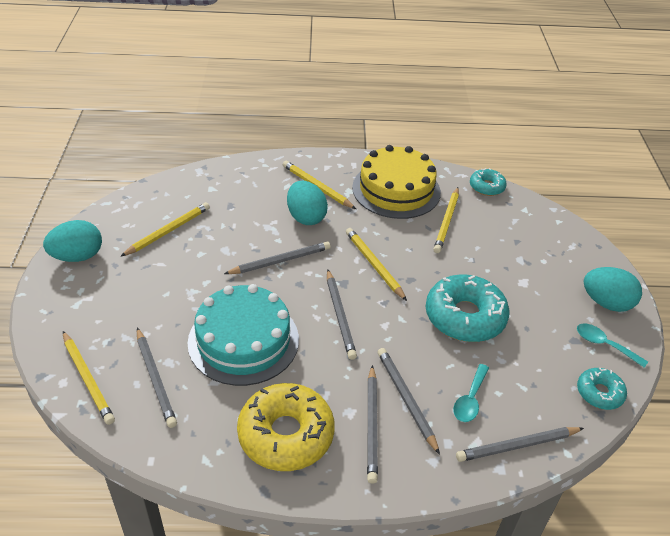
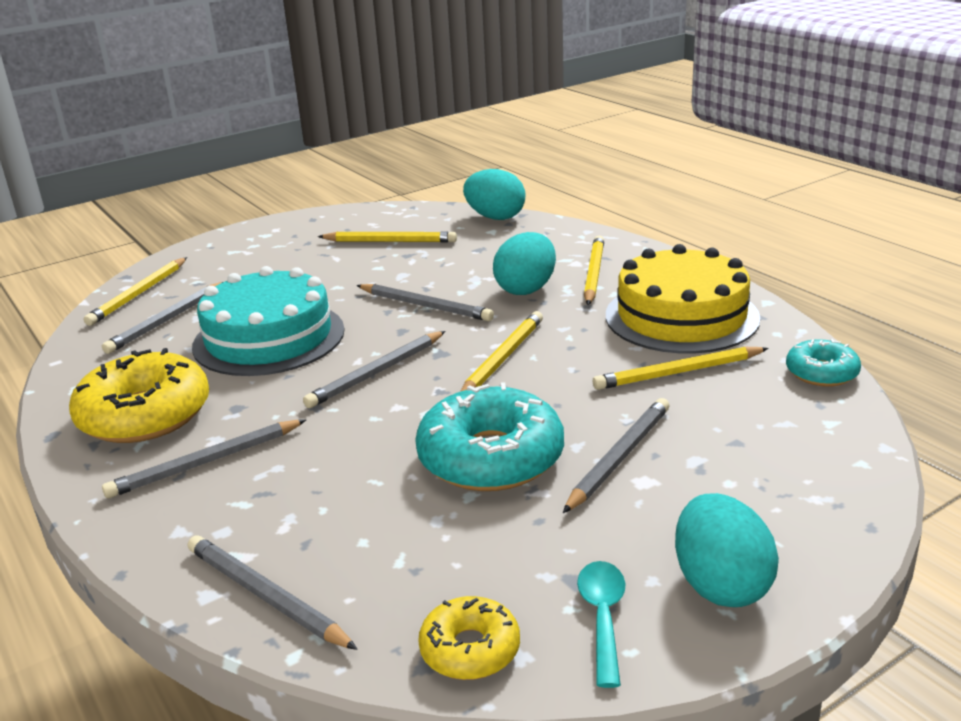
camera: 60 degrees right, 15 degrees down
(77, 256) = (297, 225): turquoise egg -> turquoise egg (495, 217)
(406, 399) = (274, 470): grey pencil -> grey pencil (619, 457)
(470, 399) = (323, 520): turquoise spoon -> none
(599, 393) = (470, 649): turquoise donut -> yellow donut

